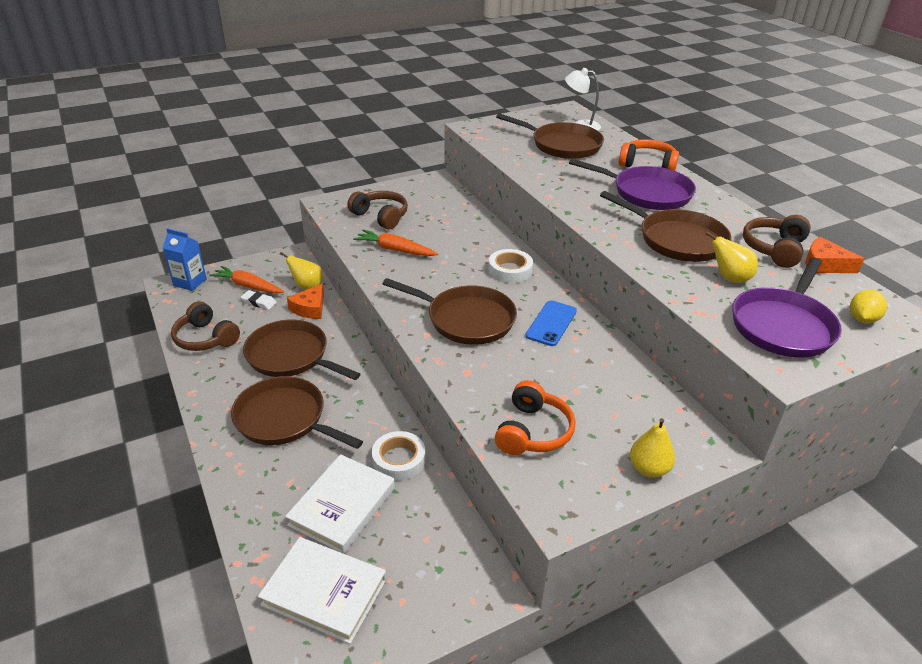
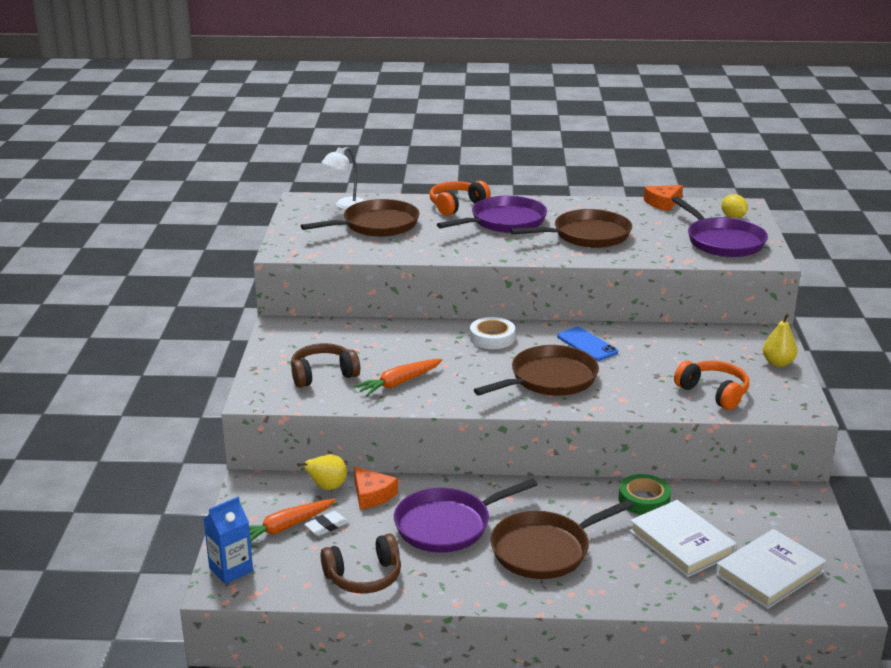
camera: 60 degrees left, 10 degrees down
(291, 356) = (447, 525): brown pan -> purple pan
(399, 460) = (644, 500): white tape -> green tape
(729, 278) = (654, 237): yellow pear -> none
(774, 249) = (630, 210): brown headphones -> none

